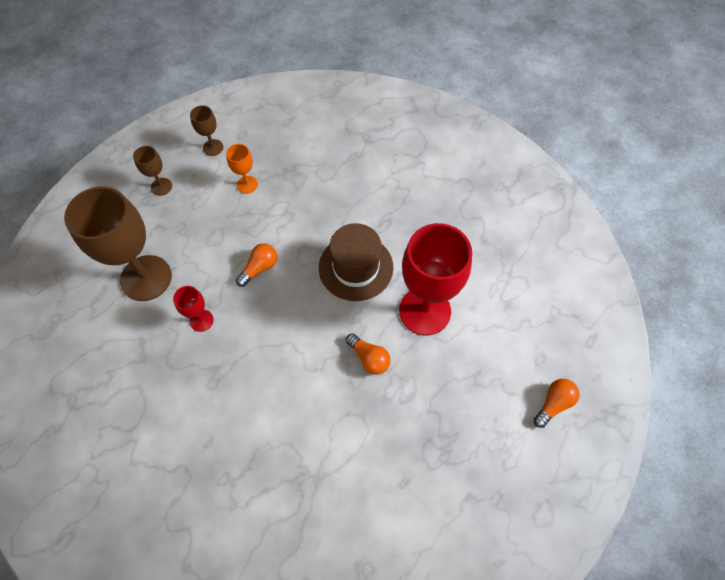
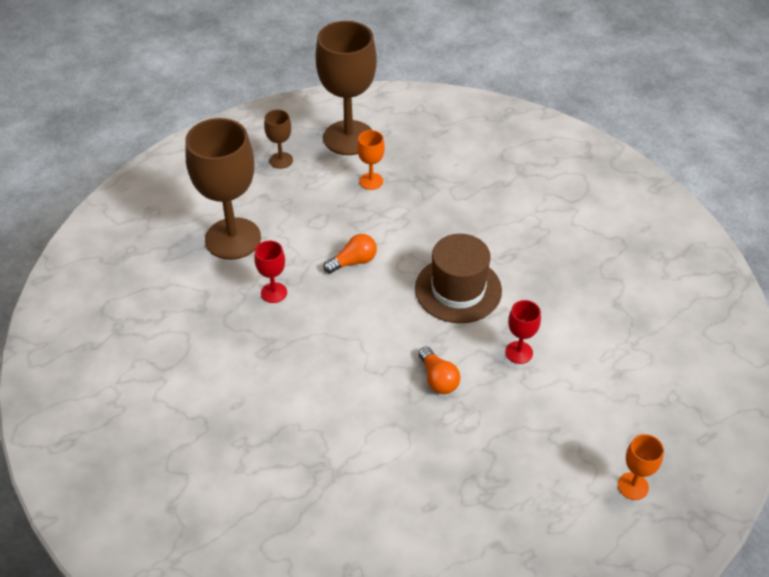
camera: 20 degrees right, 15 degrees down
(213, 147) = (348, 138): brown goblet -> brown goblet, size x2.22
(424, 311) = (519, 352): red goblet -> red goblet, size x0.45
(553, 404) = (633, 486): orange light bulb -> orange goblet

